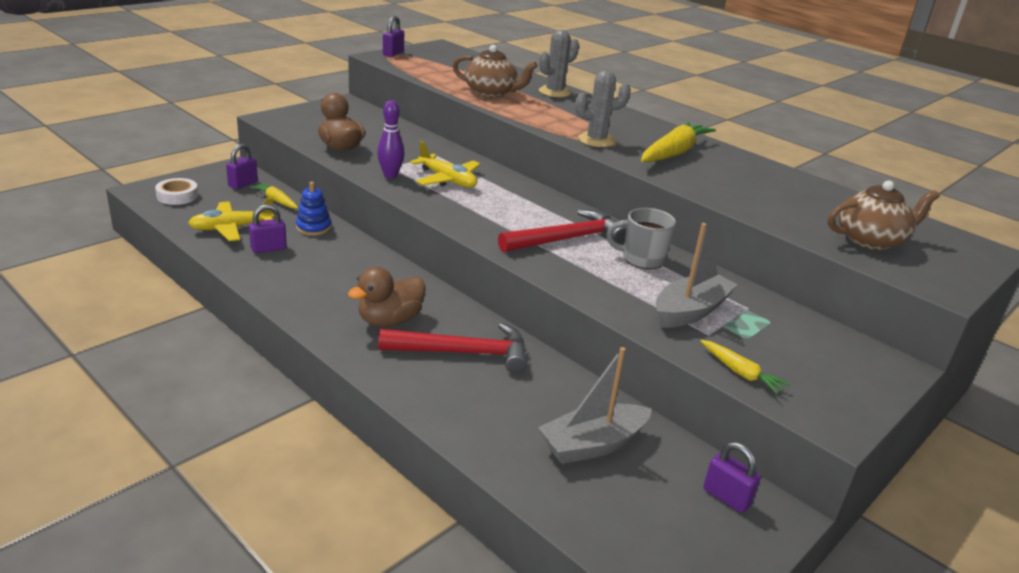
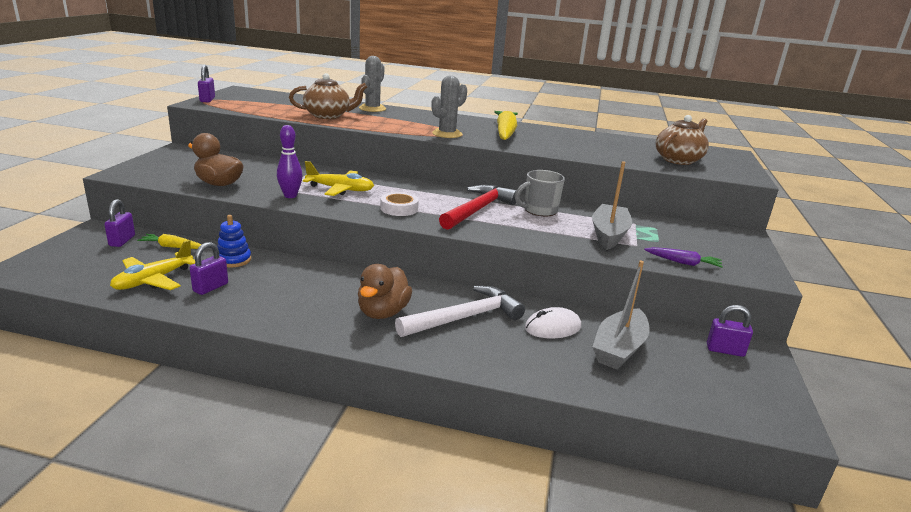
camera: 30 degrees left, 5 degrees down
(177, 196) = (61, 267): white tape -> white tape (399, 208)
(463, 353) = (464, 317): red hammer -> white hammer
(545, 395) = (552, 327): none -> white mouse
(740, 373) = (683, 263): yellow carrot -> purple carrot

